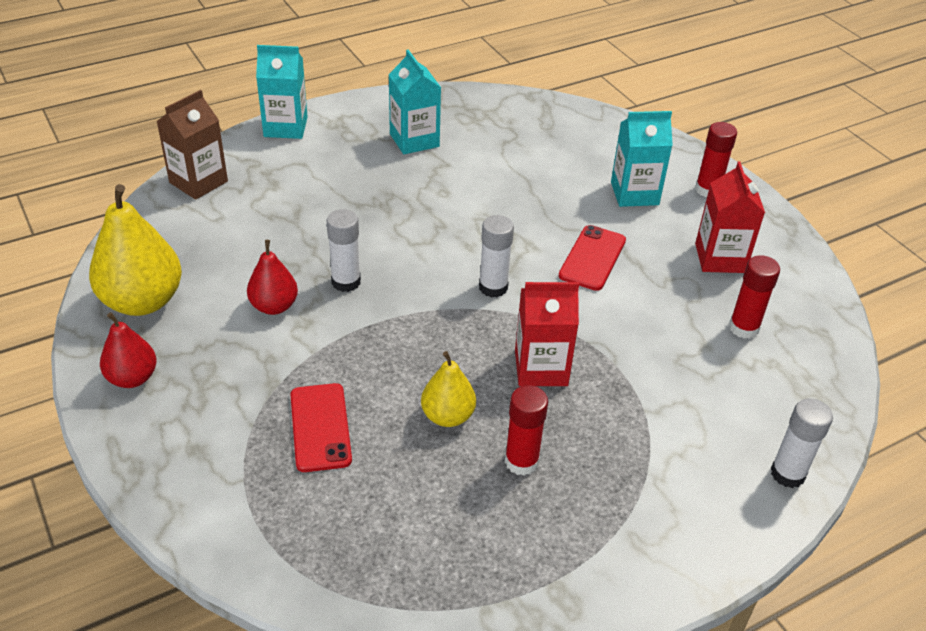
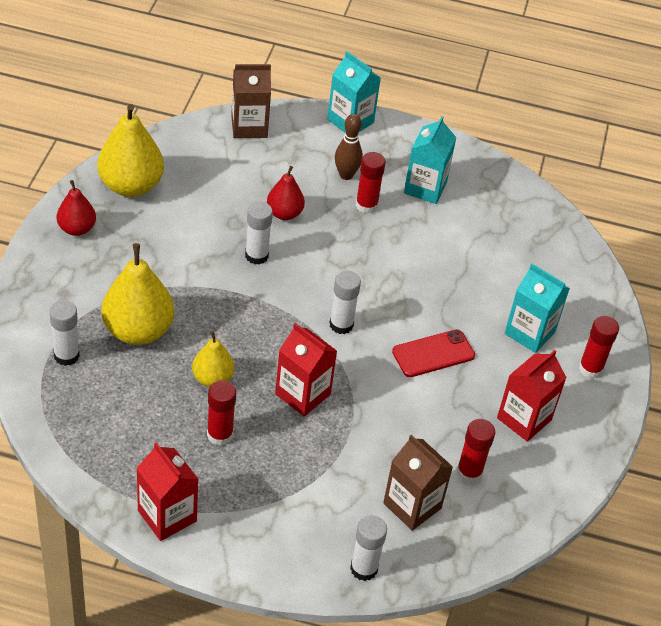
camera: 40 degrees right, 5 degrees up
(274, 306) = (197, 241): red pear -> red pear (284, 213)
(277, 508) = (66, 355): none -> white glue stick
(320, 427) = (138, 330): red phone -> yellow pear
(337, 169) = (346, 175): none -> brown bowling pin
(386, 181) = (366, 205): none -> red glue stick
(578, 580) = (167, 516): none -> red carton
(745, 389) = (412, 505): none -> brown carton

